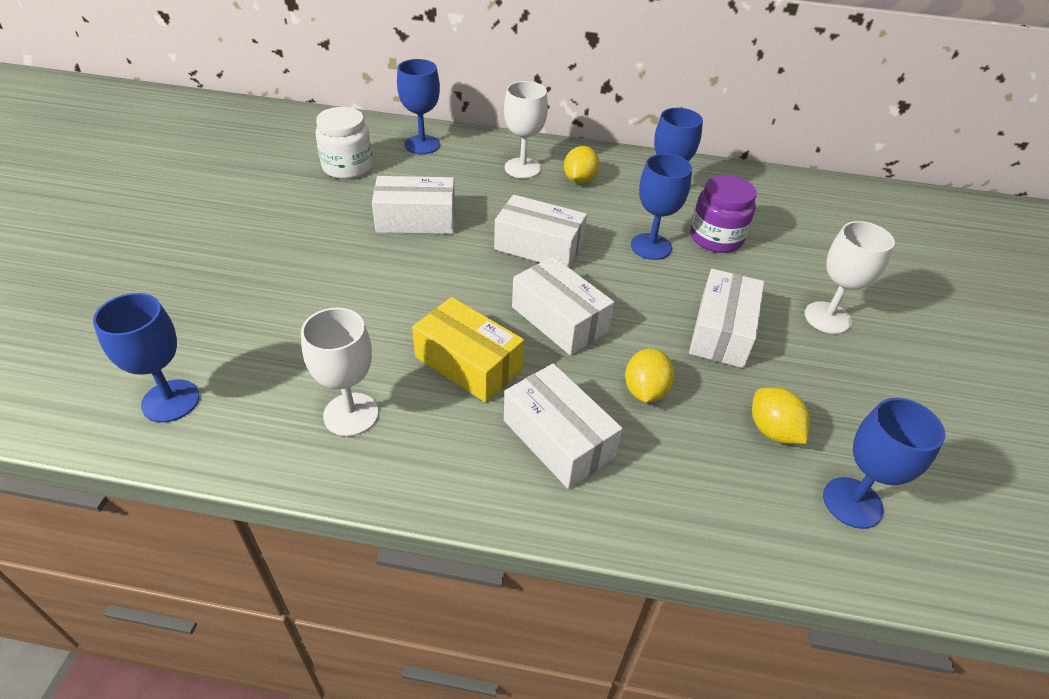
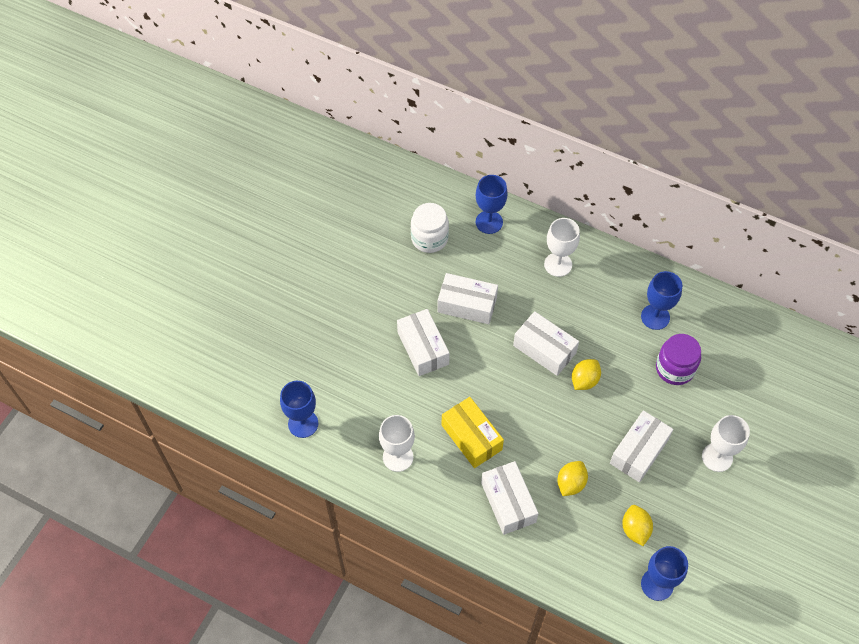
camera: 20 degrees right, 15 degrees up
(559, 319) = (537, 416): white box -> white box (423, 348)
(579, 180) = (597, 286): yellow lemon -> yellow lemon (584, 380)
(651, 246) = (623, 366): blue goblet -> none

